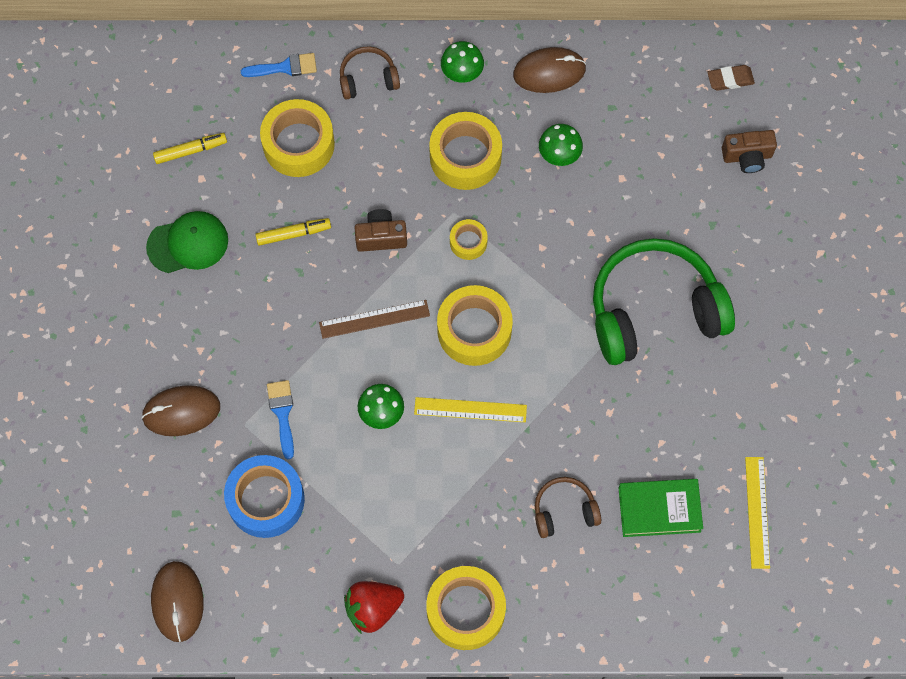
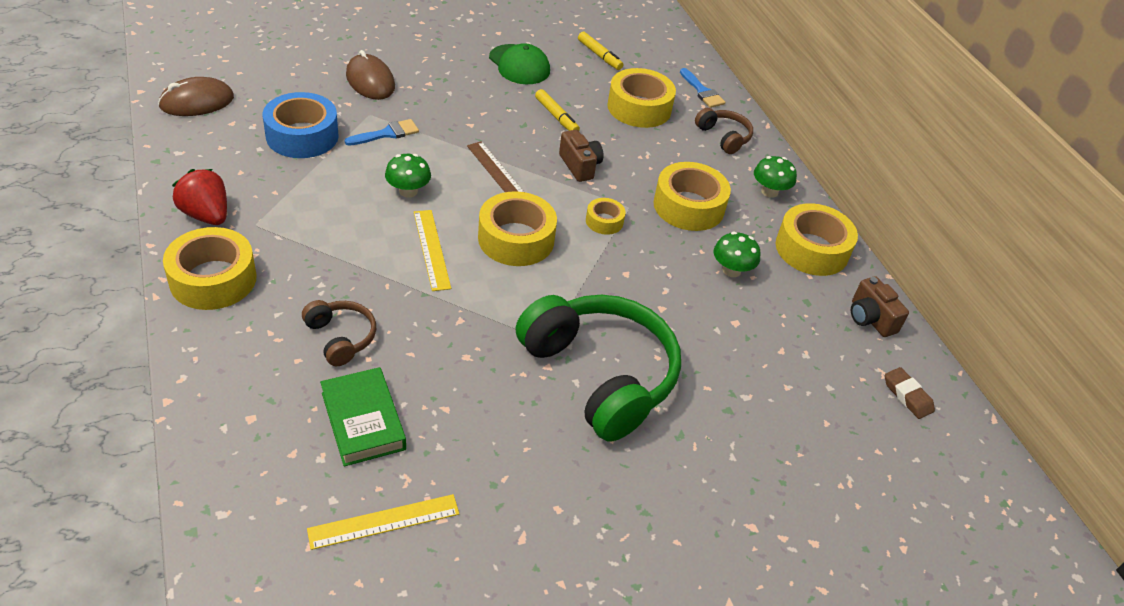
camera: 65 degrees right, 25 degrees down
(549, 72) = (811, 249): brown mouse -> yellow tape
(747, 157) = (828, 428): brown camera -> brown camera (870, 319)

